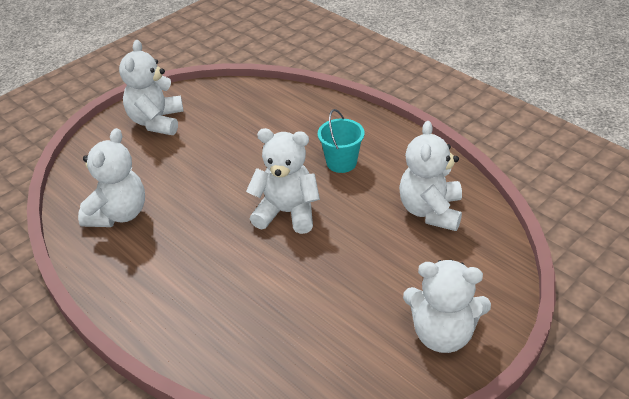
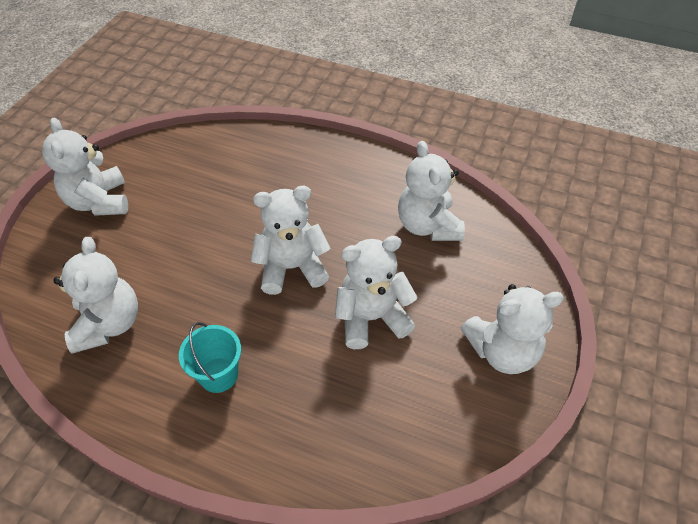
camera: 25 degrees left, 10 degrees up
(335, 271) = (371, 318): none -> white teddy bear
(341, 163) = (319, 197): turquoise bucket -> turquoise bucket (218, 375)

